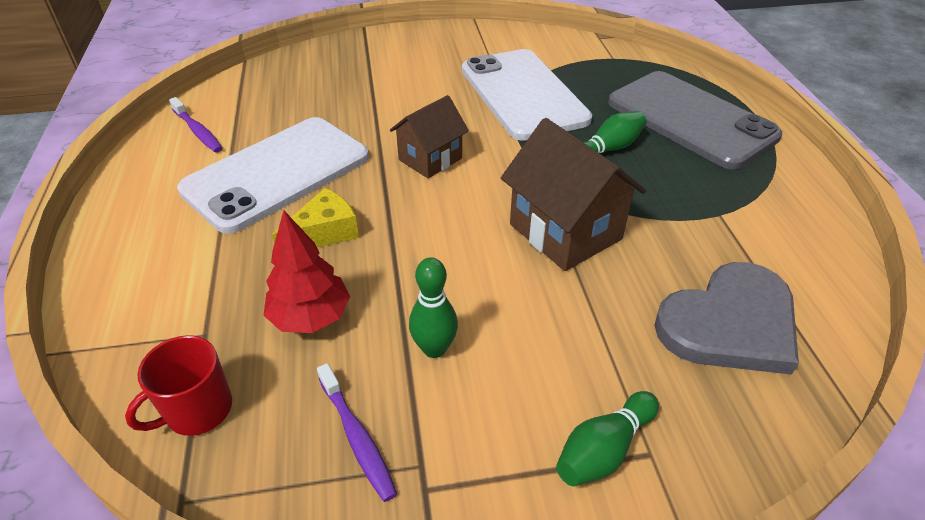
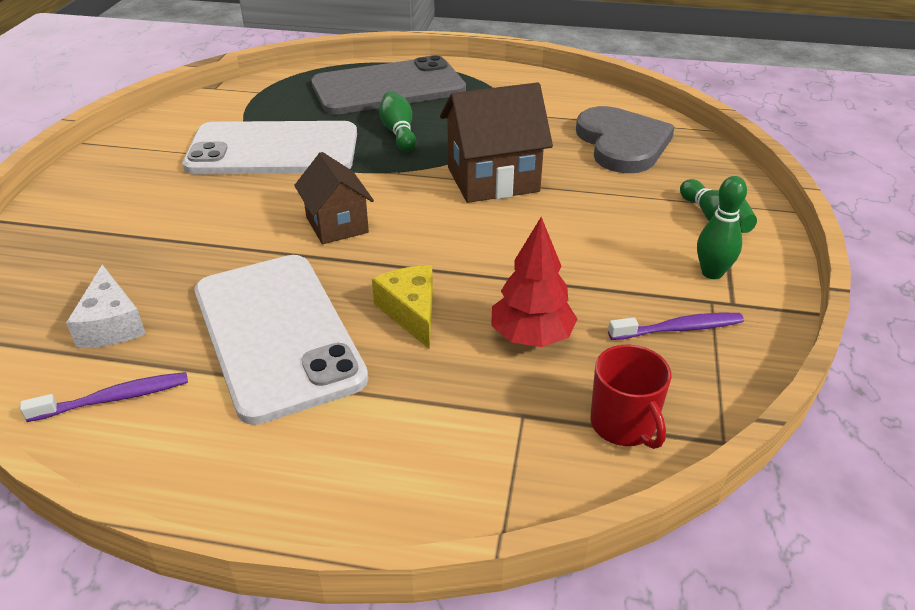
camera: 70 degrees left, 5 degrees down
(269, 104) = (111, 324): none -> white cheese
(434, 348) = (598, 272): green bowling pin -> green bowling pin (712, 273)

